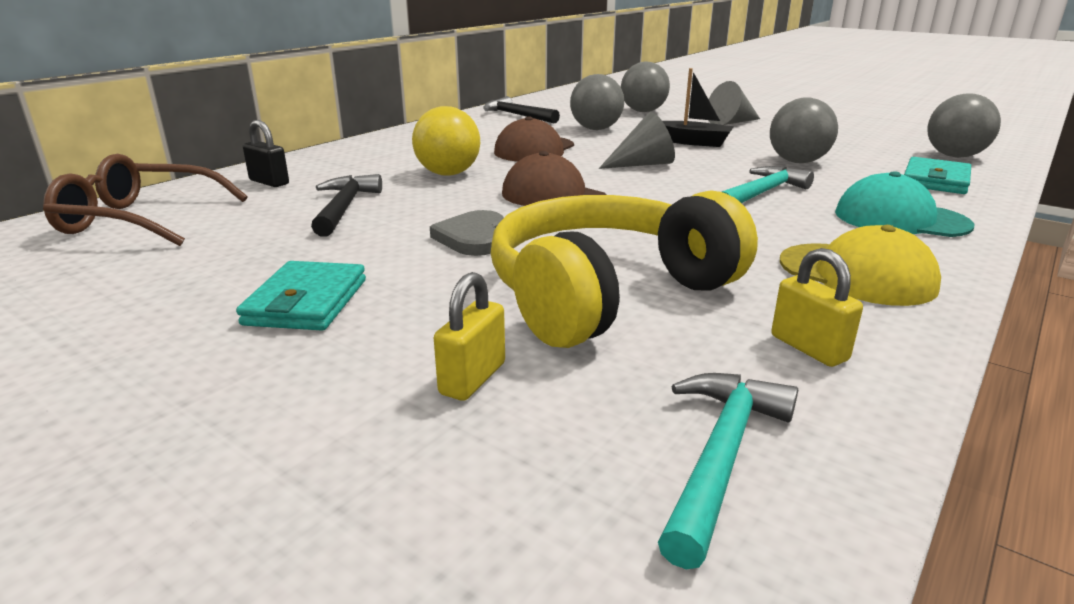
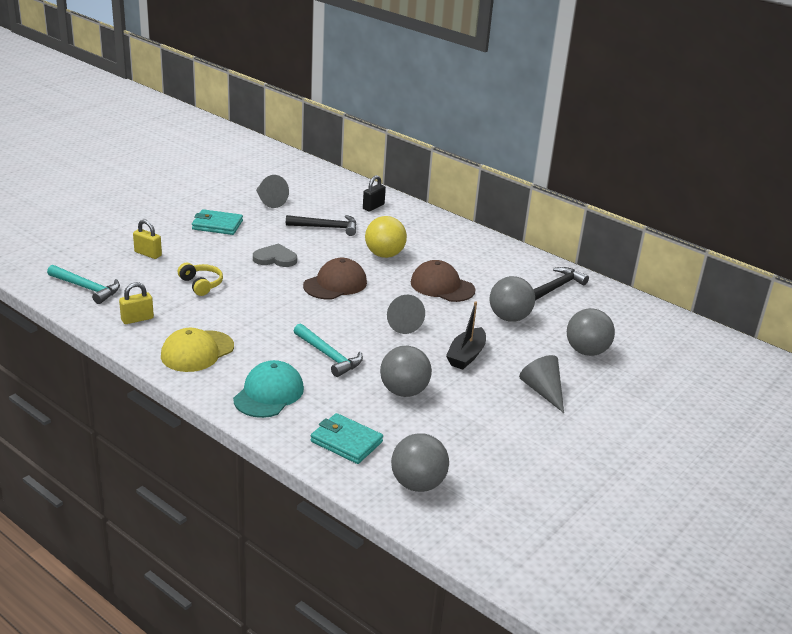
camera: 90 degrees right, 5 degrees up
(140, 220) = (318, 185): brown glasses -> none
(193, 257) = (269, 201): none -> grey cone
(607, 293) = (201, 284): yellow headphones -> yellow headphones, size x0.42

